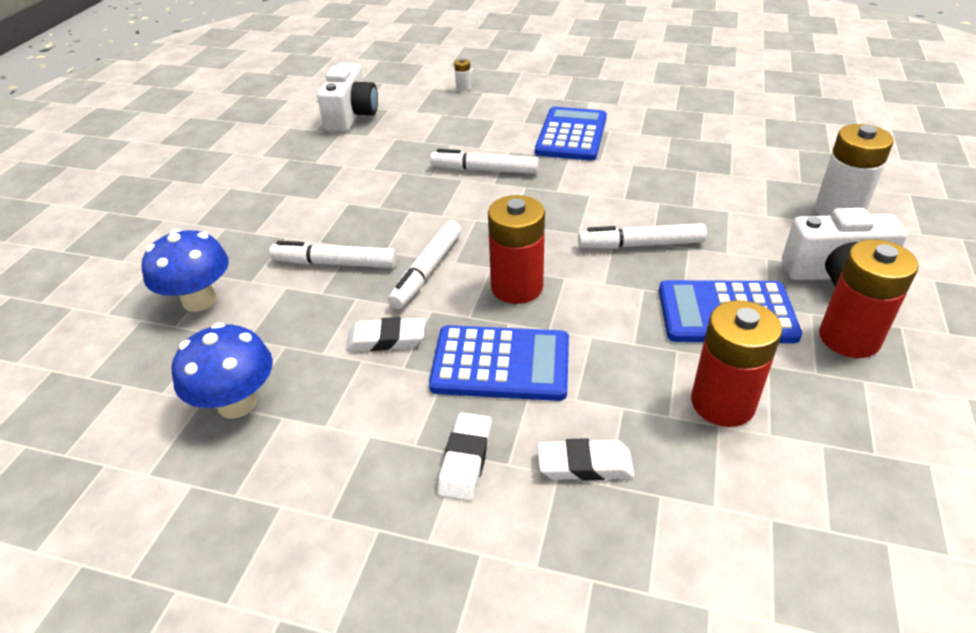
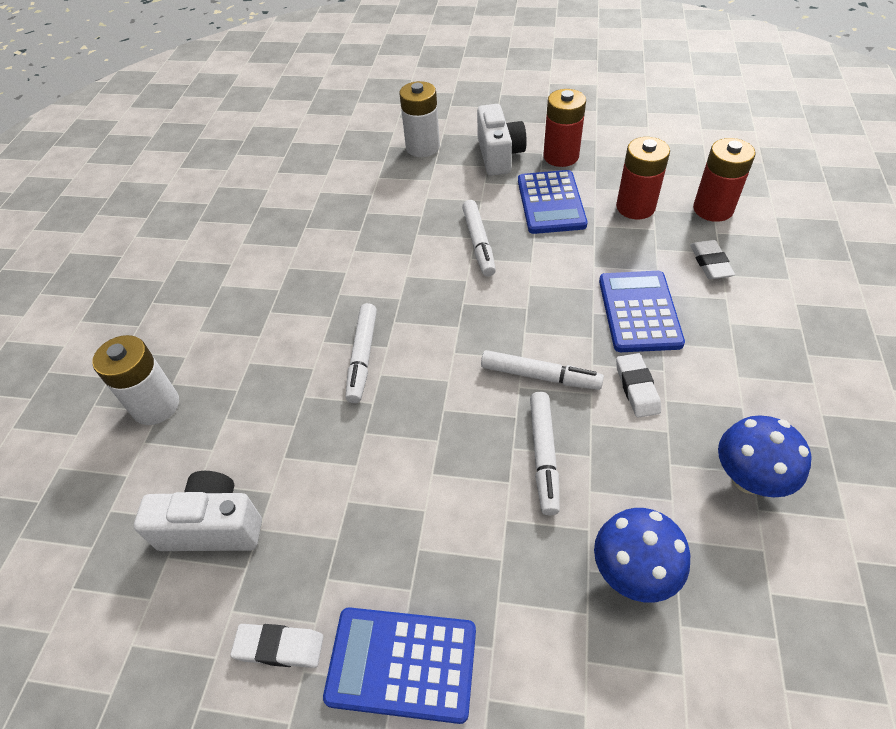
camera: 95 degrees left, 10 degrees up
(463, 88) = (156, 406): white battery -> white battery, size x2.30
(465, 460) = (734, 319): white eraser -> white eraser (279, 647)
(517, 287) = (548, 312): red battery -> red battery (713, 209)
(571, 135) = (294, 294): blue calculator -> blue calculator (402, 663)

